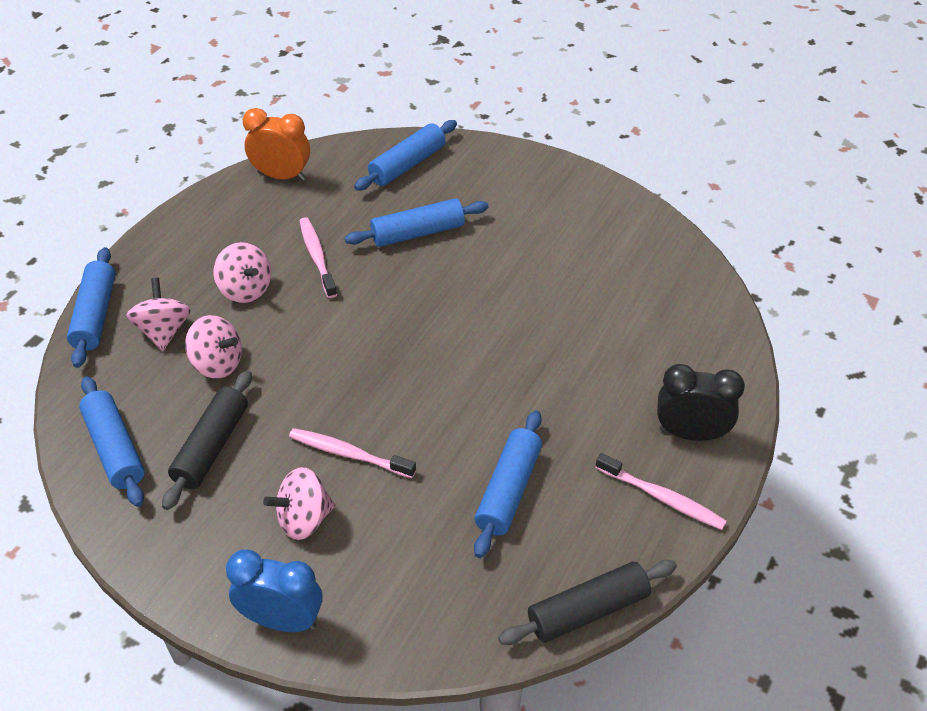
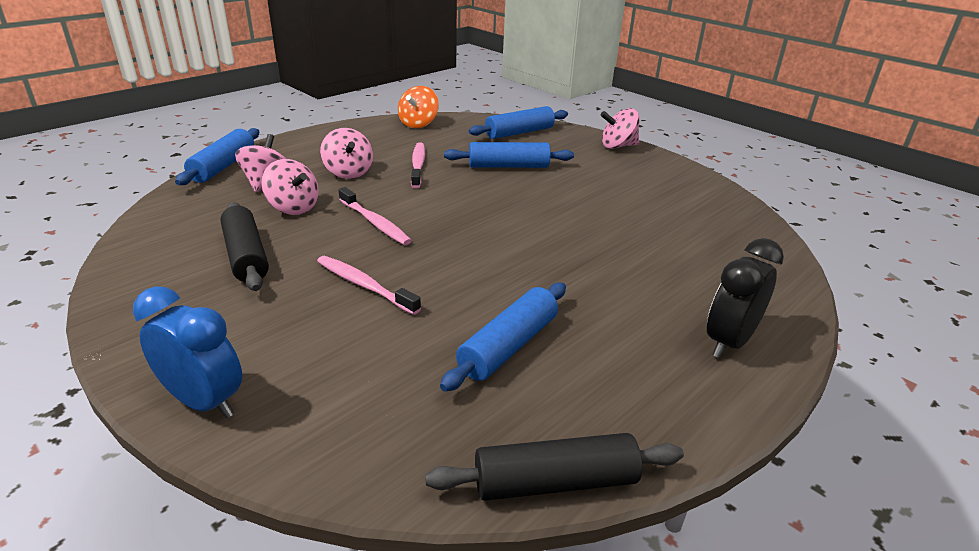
camera: 15 degrees right, 15 degrees down
(115, 448) = (166, 241): blue rolling pin -> none
(212, 447) = (246, 256): black rolling pin -> black rolling pin turned 60 degrees counterclockwise
(281, 176) = (418, 124): orange clock -> orange spinning top
(304, 519) = (288, 323): pink spinning top -> pink spinning top (618, 146)
(662, 498) = (682, 390): pink toothbrush -> pink toothbrush (375, 223)
(690, 433) = (728, 342): black clock -> black clock turned 75 degrees counterclockwise

